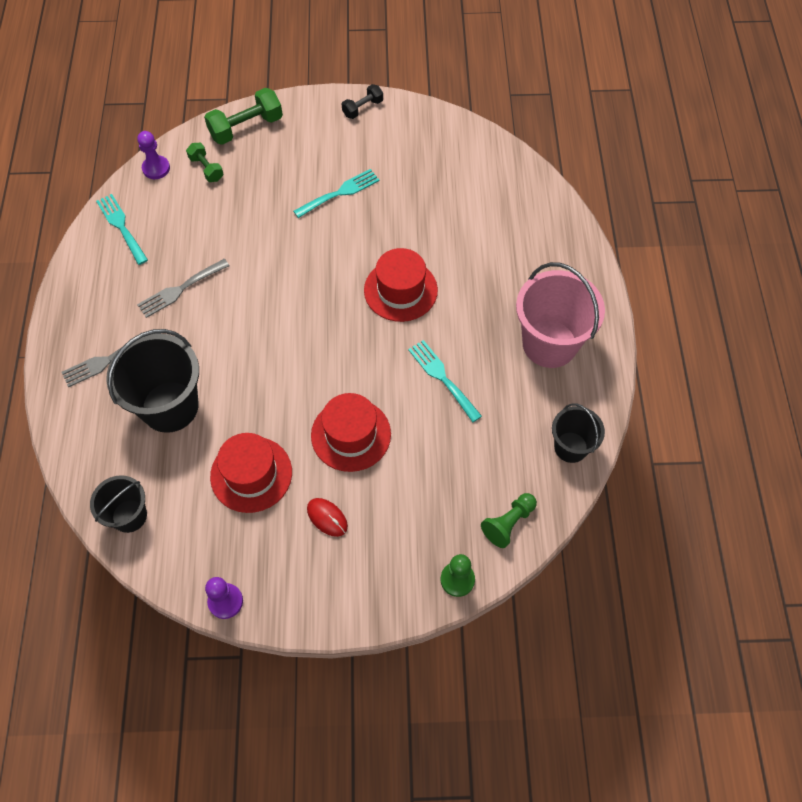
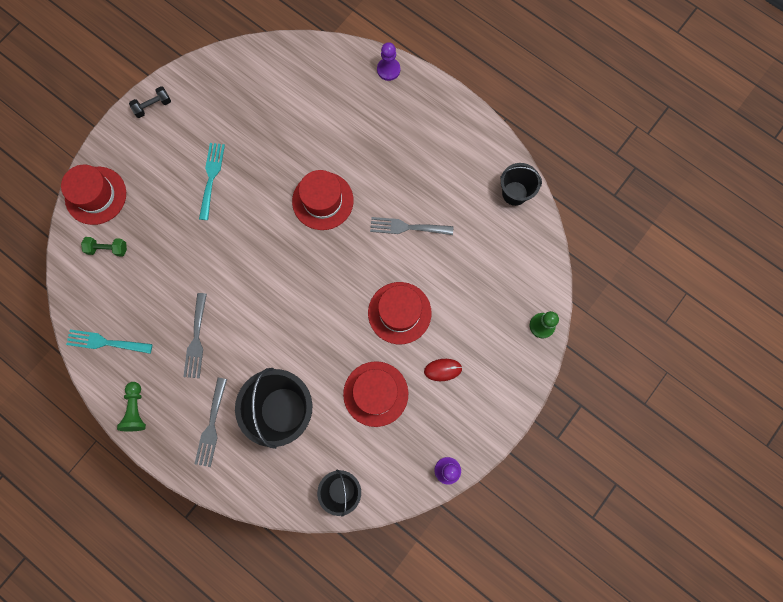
camera: 50 degrees left, 15 degrees up
(156, 168) = (74, 283): purple pawn -> purple pawn (388, 70)
(246, 127) = (96, 195): green dumbbell -> red hat
(363, 108) = (153, 106): black dumbbell -> black dumbbell turned 60 degrees clockwise
(442, 378) = (407, 227): turquoise fork -> grey fork
(508, 523) = (532, 268): green pawn -> green pawn (136, 409)
(549, 344) = (438, 145): pink bucket -> none

